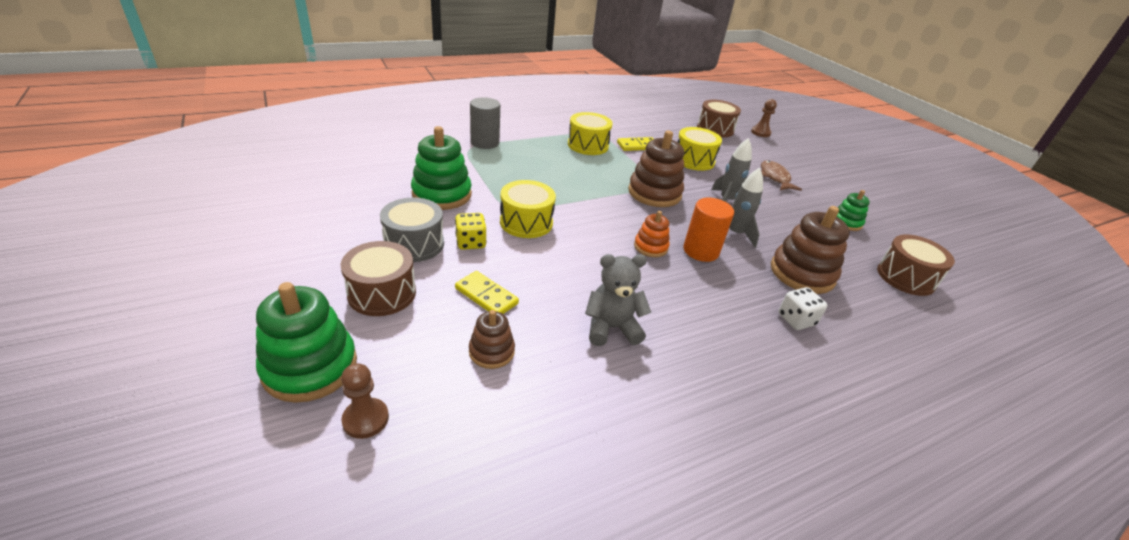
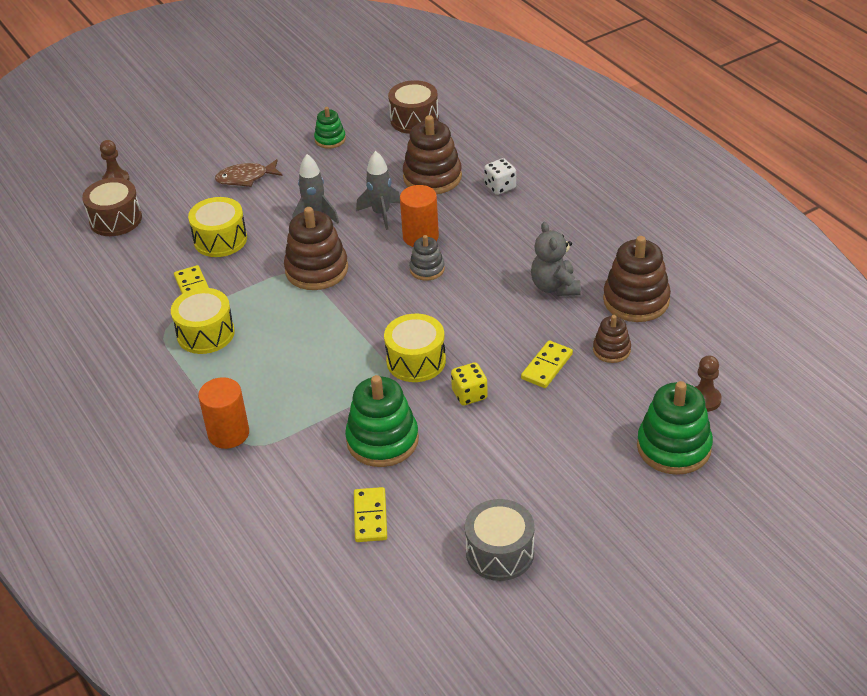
camera: 90 degrees left, 5 degrees up
(368, 179) = (370, 517): none -> yellow domino
(382, 293) = (572, 435): brown drum -> none
(414, 244) = (488, 435): grey drum -> grey drum (500, 553)
(485, 142) = (228, 433): grey cylinder -> orange cylinder
(573, 397) = (636, 300): none -> brown stacking toy
(650, 247) = (427, 269): orange stacking toy -> grey stacking toy

